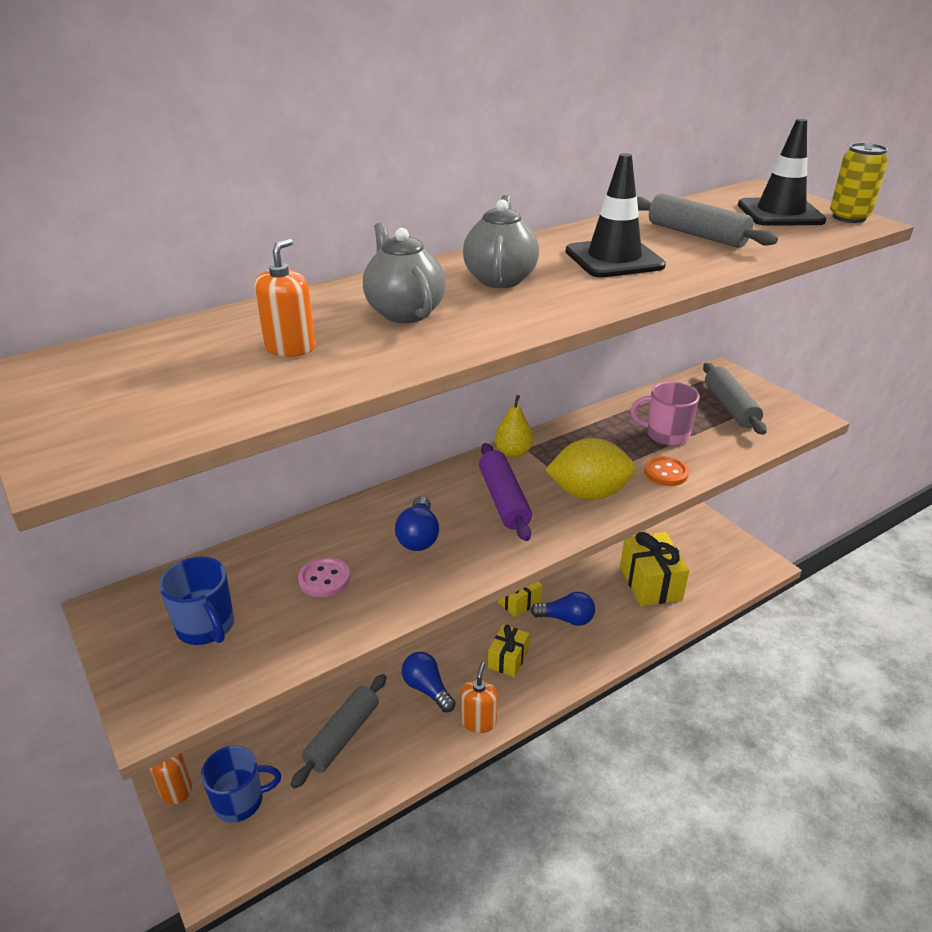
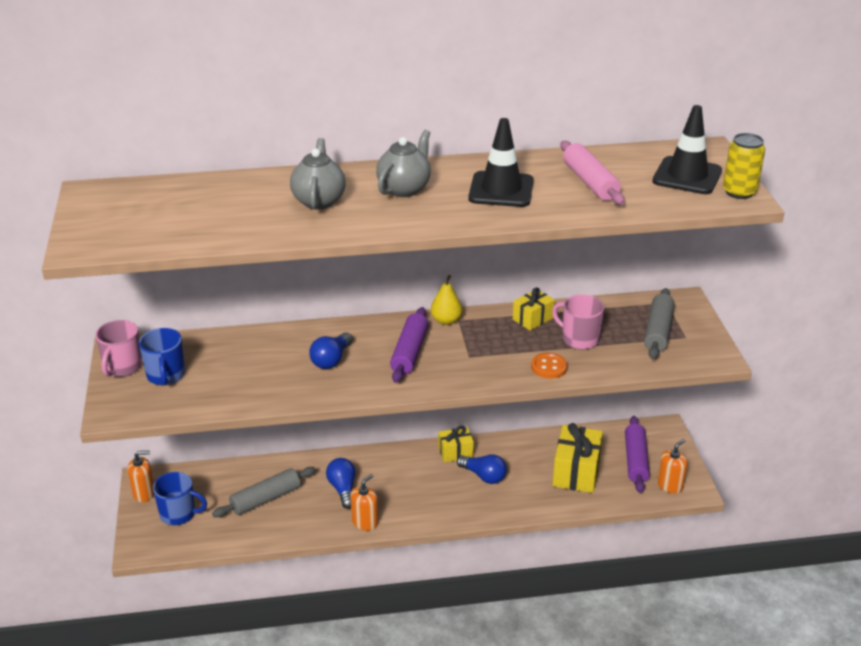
camera: 25 degrees right, 0 degrees up
(131, 635) = (122, 367): none -> pink mug
(290, 347) = (232, 210): orange soap dispenser -> orange soap dispenser (670, 485)
(324, 579) = (252, 369): pink button -> none
(508, 659) = (416, 489): yellow gift -> yellow gift (532, 319)
(588, 493) = (475, 365): yellow lemon -> none
(693, 552) = (635, 460): none -> purple rolling pin
(696, 235) = (590, 182): grey rolling pin -> pink rolling pin

